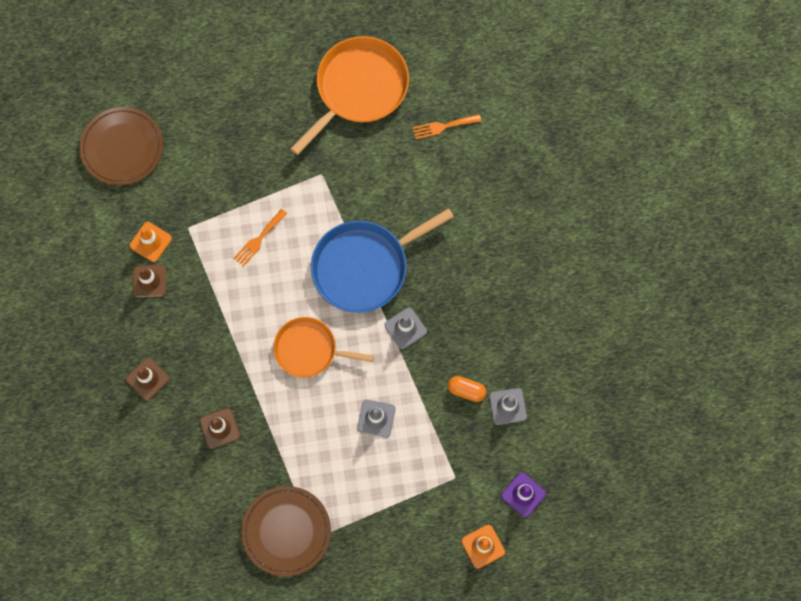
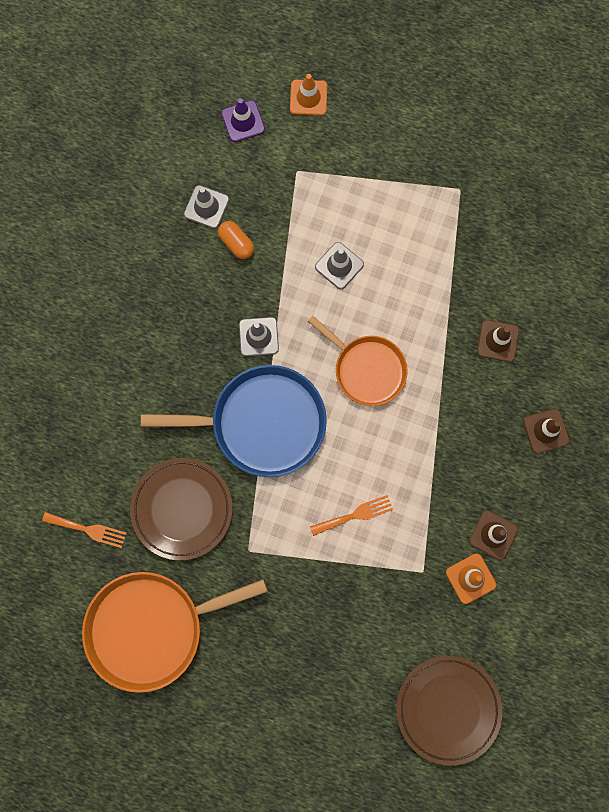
camera: 150 degrees left, 5 degrees up
(286, 531) = (484, 209): brown plate -> brown plate (182, 509)

